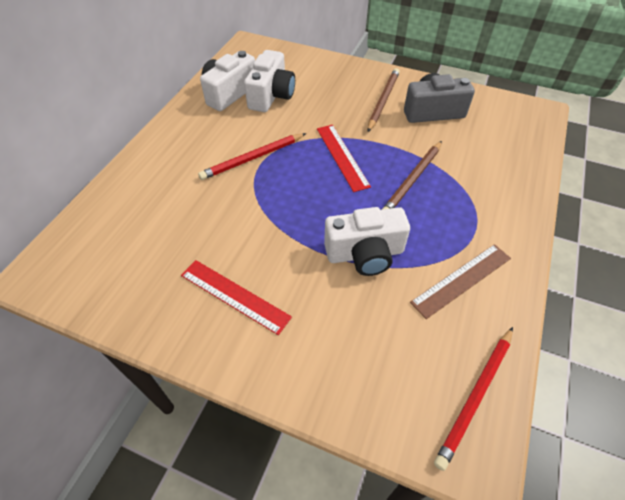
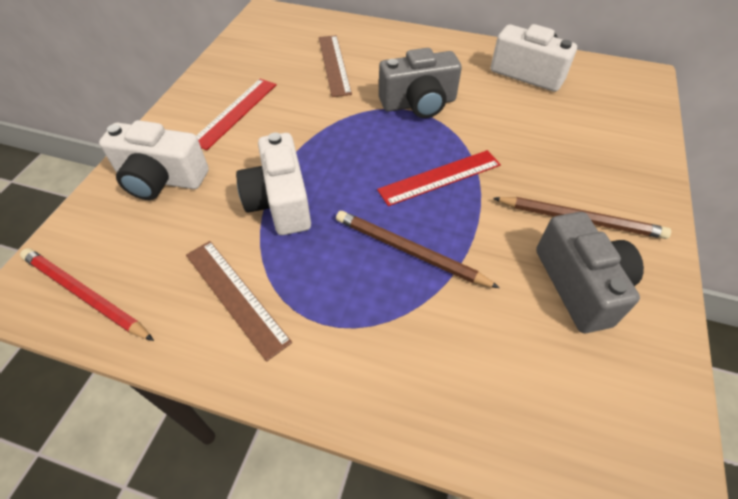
camera: 85 degrees right, 0 degrees up
(174, 212) = (334, 64): none -> brown ruler
(253, 158) = (418, 104): red pencil -> grey camera
(271, 96) = (539, 107): white camera -> white camera (161, 179)

